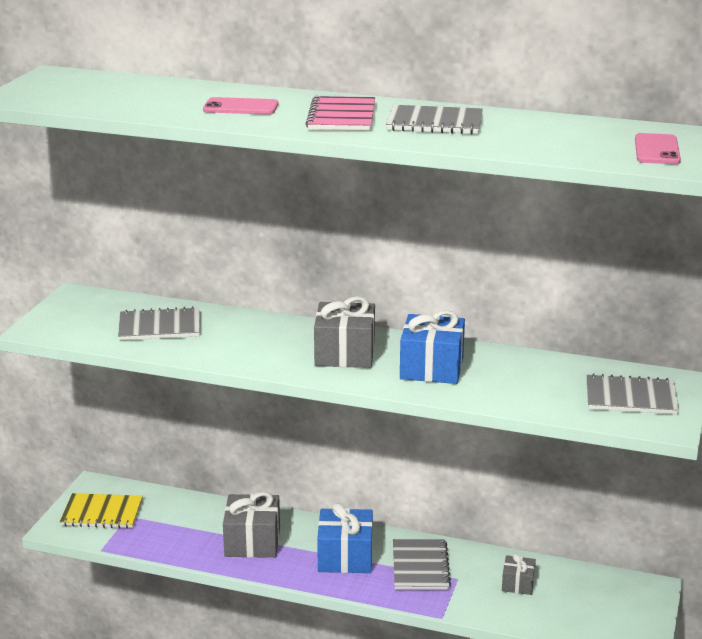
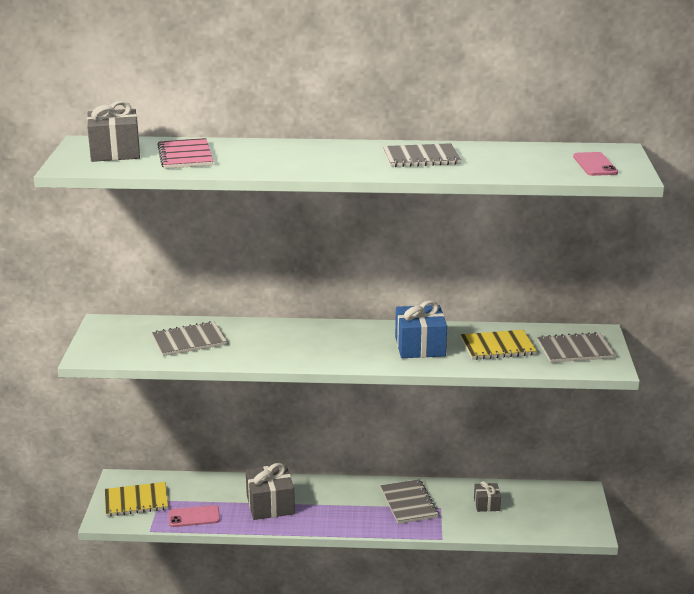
camera: 15 degrees left, 0 degrees up
(240, 107) = (263, 158): pink phone -> pink phone (194, 517)
(342, 117) = (347, 159): pink notebook -> pink notebook (185, 156)
(345, 353) = (348, 344): grey gift -> grey gift (115, 152)
(345, 557) = (348, 505): blue gift -> none
(530, 381) = (497, 347): none -> yellow notebook

